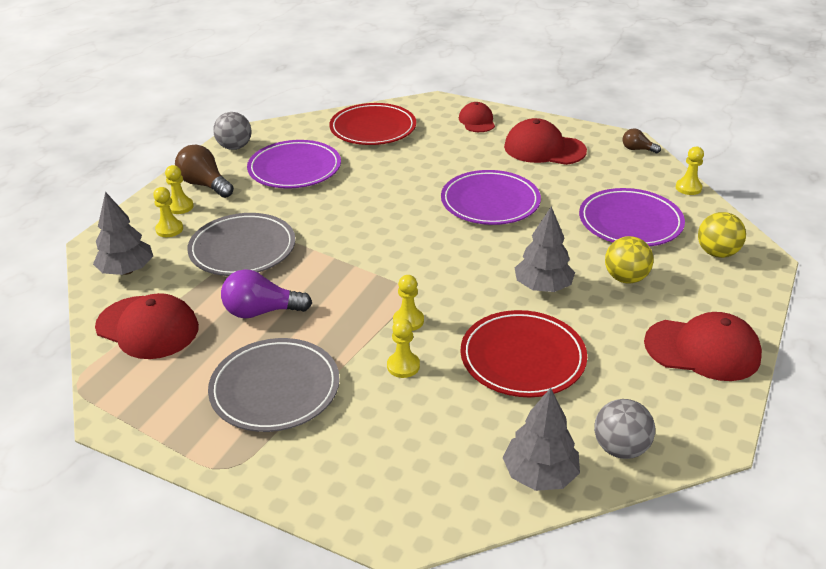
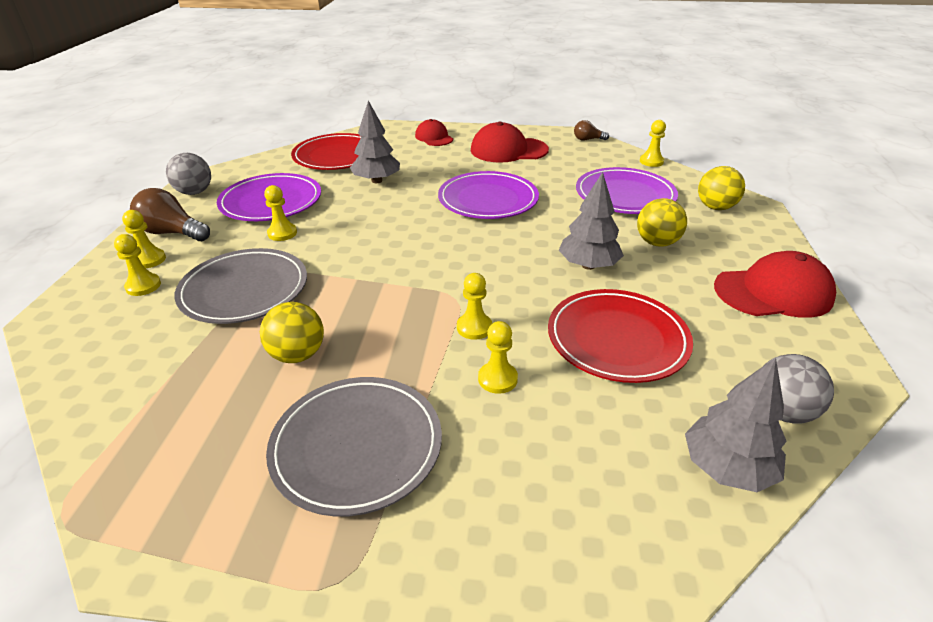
camera: 20 degrees left, 0 degrees up
(127, 270) = (99, 343): grey tree -> grey tree (376, 181)
(147, 327) = (150, 408): red cap -> none
(261, 311) = (297, 355): purple light bulb -> yellow ball
(292, 202) = (282, 233): none -> yellow pawn

